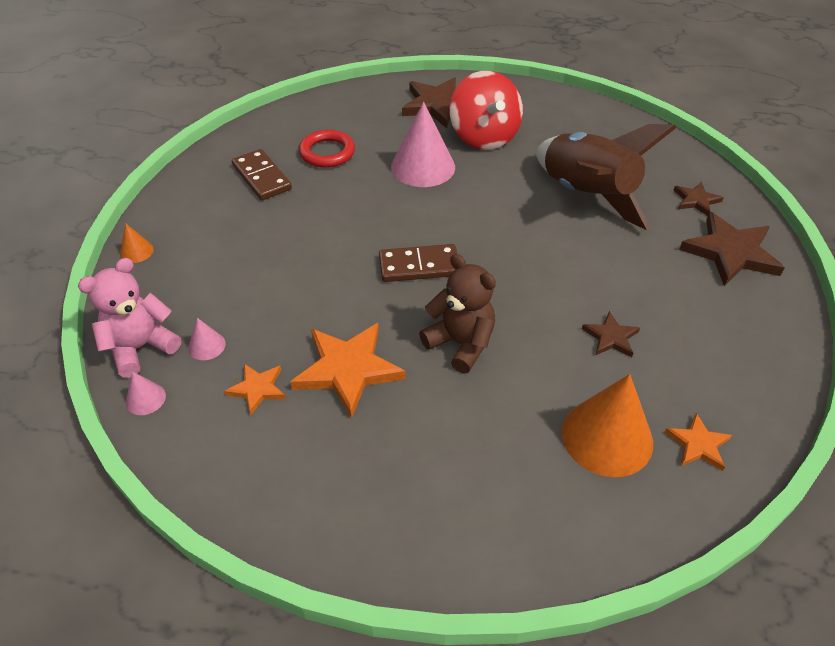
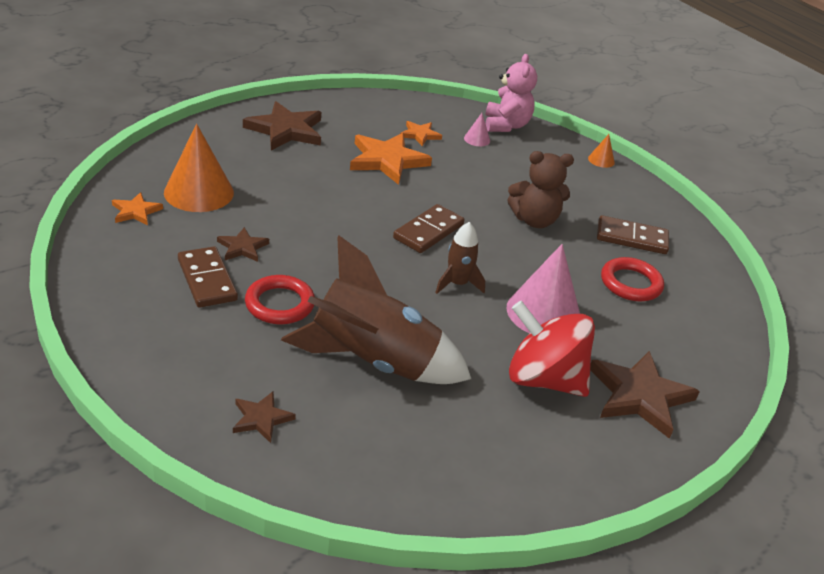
camera: 130 degrees right, 10 degrees down
(145, 399) = (464, 111): pink cone -> none
(456, 214) = (457, 284): none -> brown rocket
(460, 343) = (340, 200): brown teddy bear -> brown teddy bear (534, 220)
(620, 267) = (279, 304): none -> red ring
(668, 319) = (207, 280): none -> brown domino
(730, 252) = (188, 370): brown star -> brown star (286, 130)

